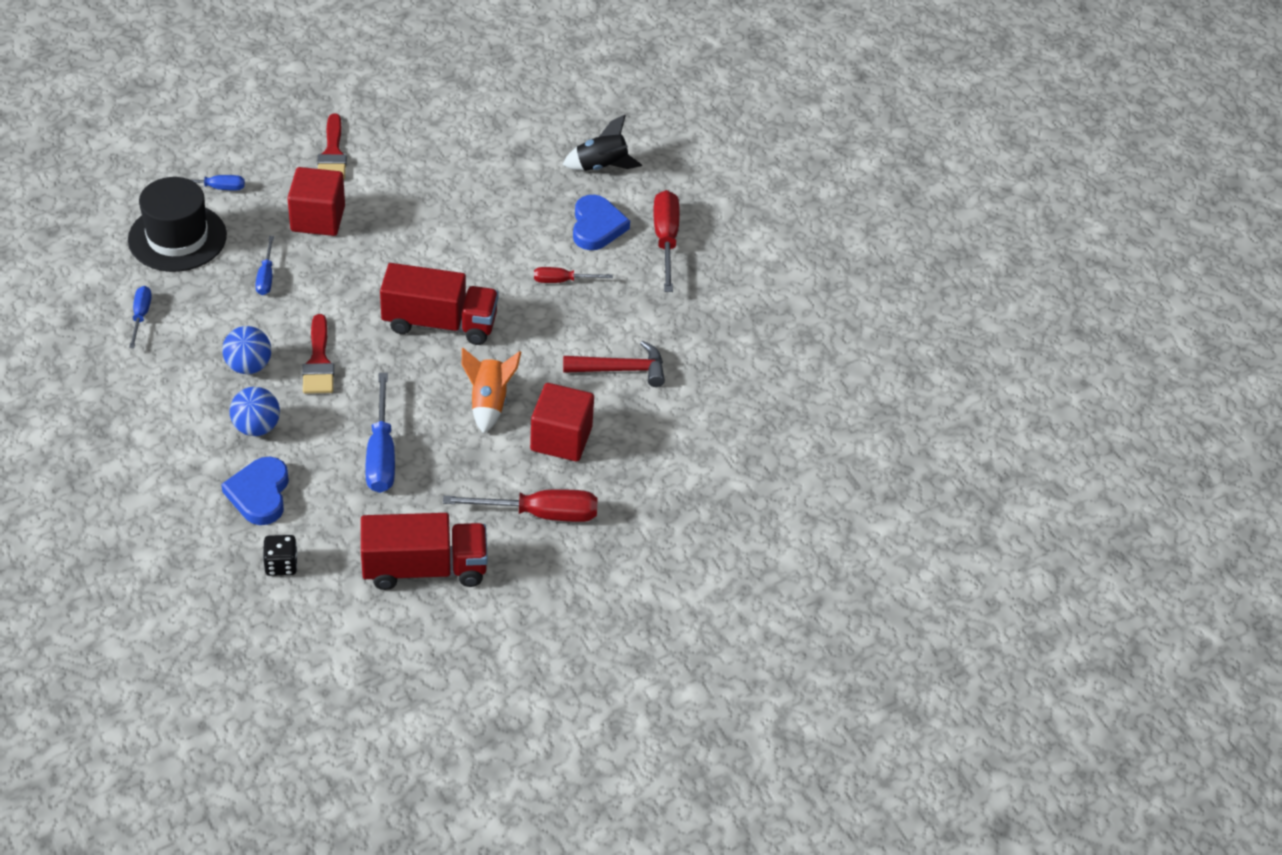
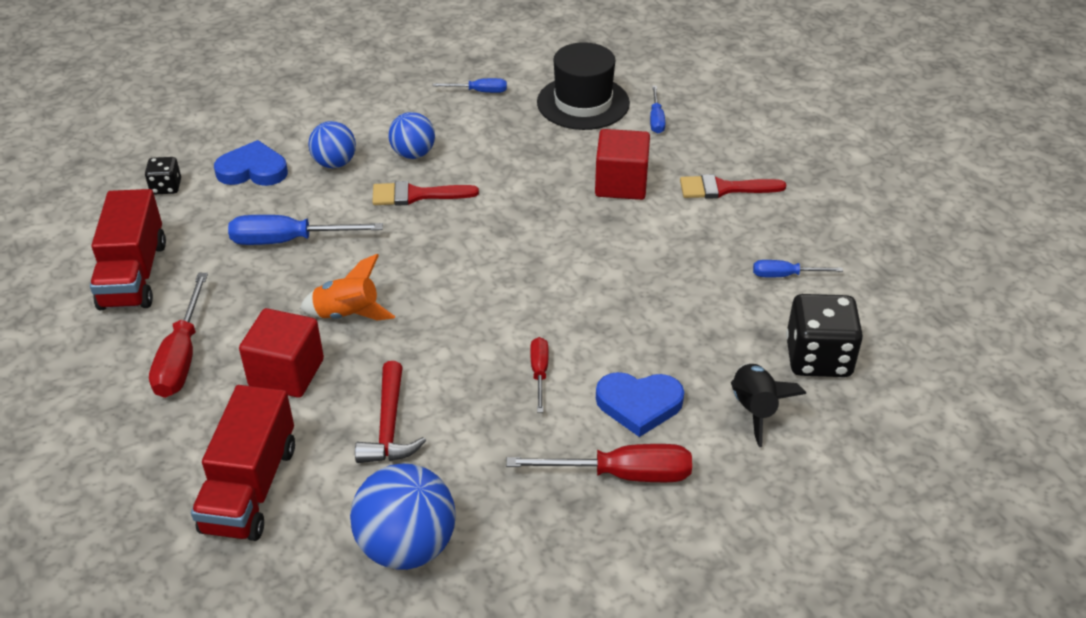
camera: 95 degrees right, 5 degrees down
(266, 277) = (533, 157): blue screwdriver -> blue screwdriver (785, 275)
(440, 323) = (468, 275): red truck -> red truck (250, 488)
(548, 127) = (818, 358): none -> black dice
(736, 355) = (407, 546): none -> blue ball

